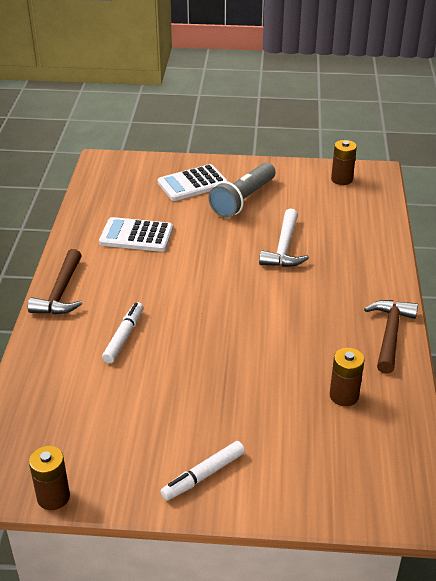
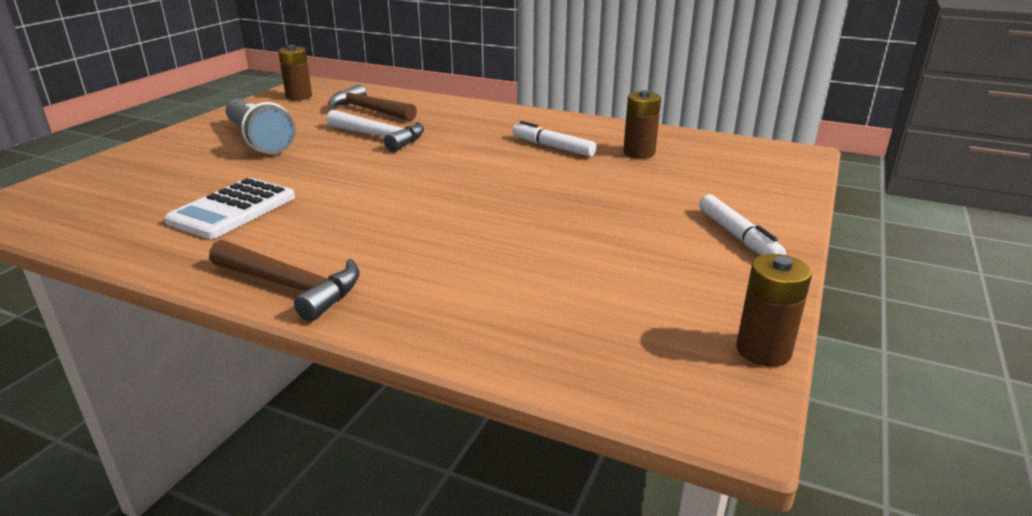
camera: 70 degrees left, 10 degrees down
(124, 337) = (450, 249): white marker -> white marker (552, 147)
(192, 184) = (175, 159): white calculator -> none
(390, 334) = (563, 122): brown hammer -> brown hammer (368, 110)

